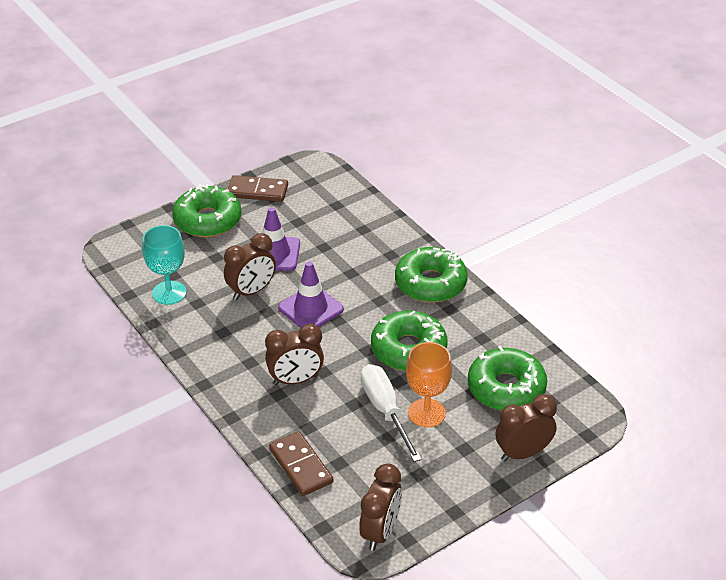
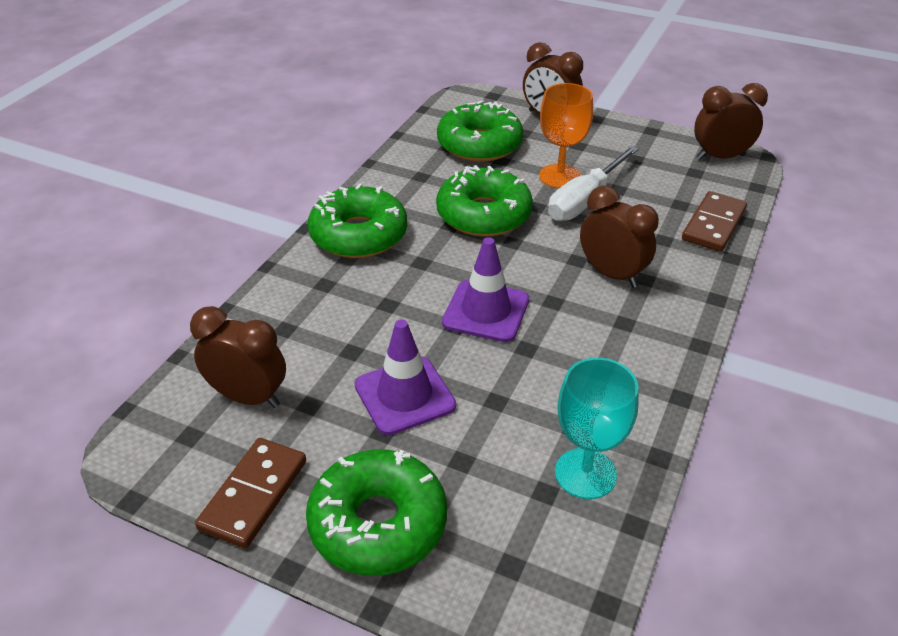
camera: 120 degrees left, 0 degrees up
(251, 291) = (502, 381): brown clock -> brown clock (248, 397)
(257, 191) = (253, 495): brown domino -> brown domino turned 45 degrees clockwise

